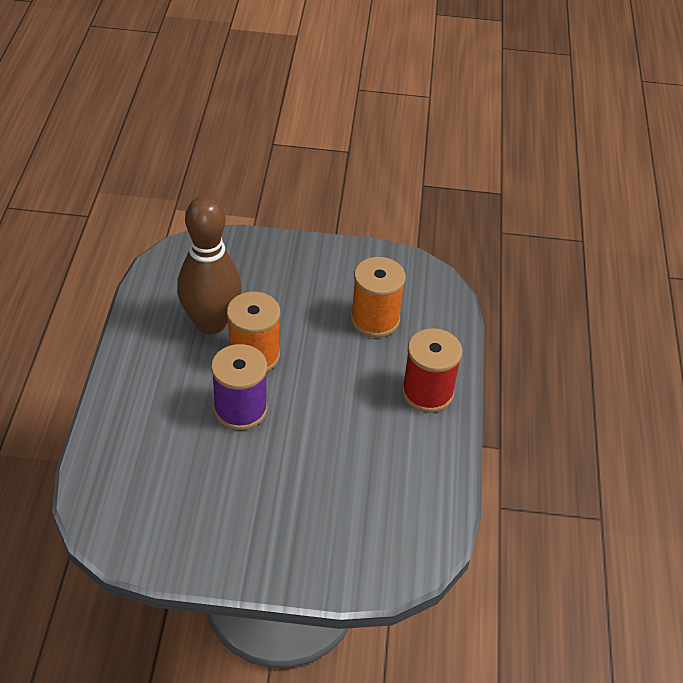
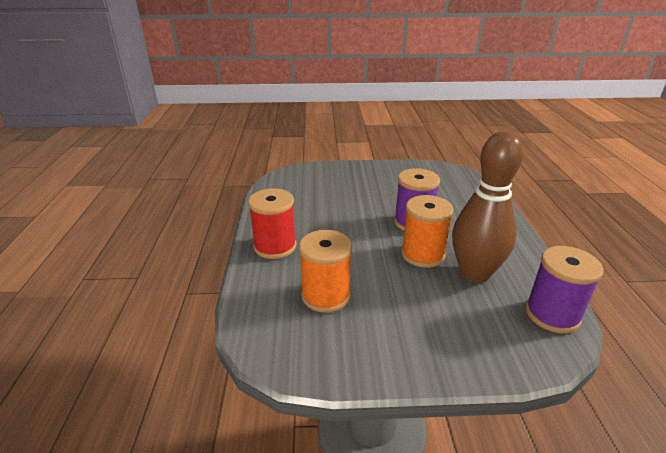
camera: 175 degrees right, 15 degrees down
(169, 272) = (552, 314): none -> purple spool

